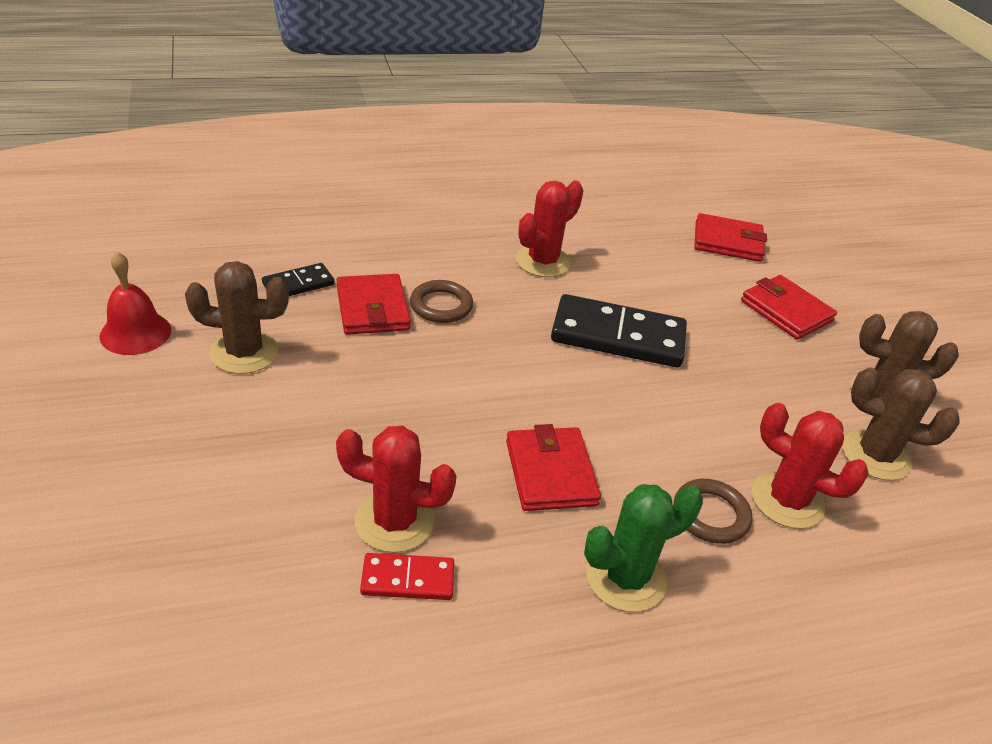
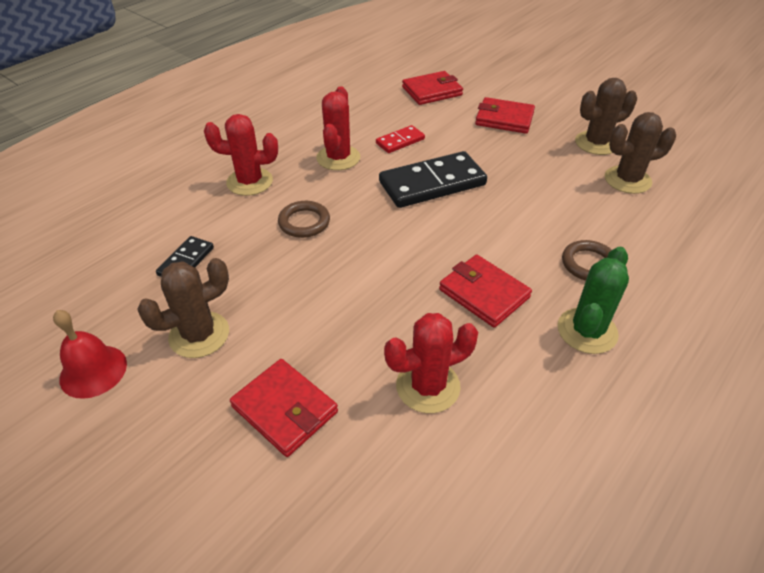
camera: 30 degrees left, 5 degrees up
(372, 309) = (260, 250): red wallet -> red wallet (285, 409)
(408, 579) = (475, 418): red domino -> red domino (400, 141)
(787, 500) = (615, 231): red cactus -> red cactus (249, 182)

